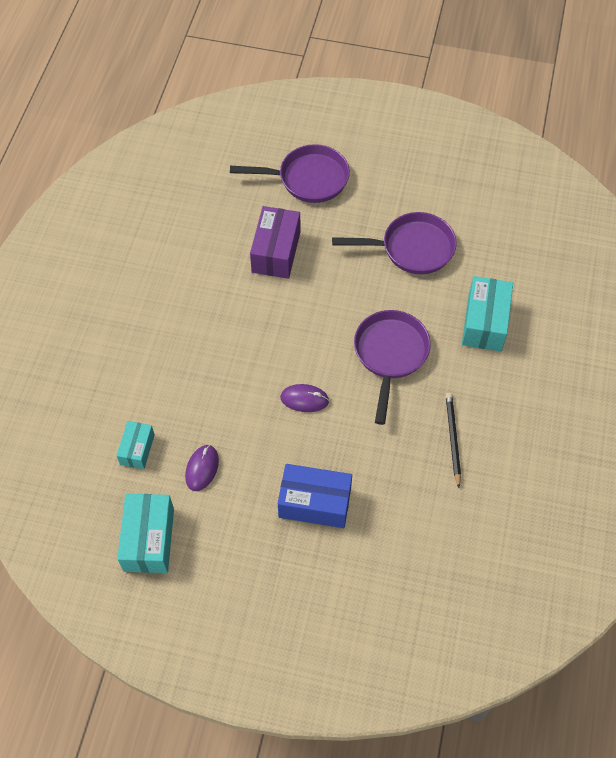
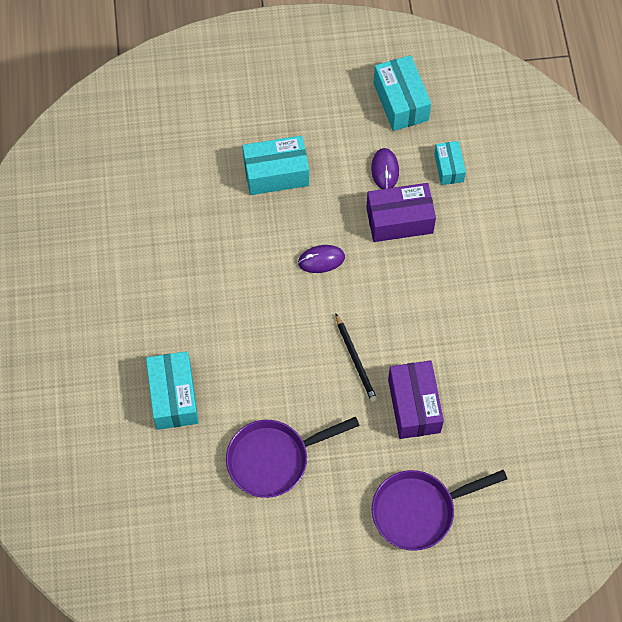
camera: 160 degrees right, 5 degrees up
(212, 412) = (399, 220): none -> purple box
(315, 503) = (276, 173): blue box -> turquoise box
(390, 355) = (257, 330): purple pan -> none
(452, 439) = (173, 268): black pencil -> black pencil (356, 360)

